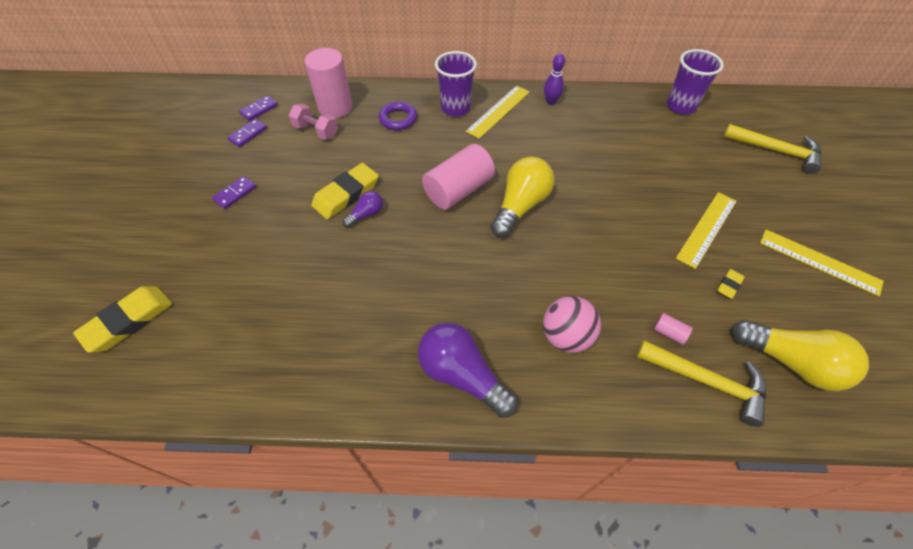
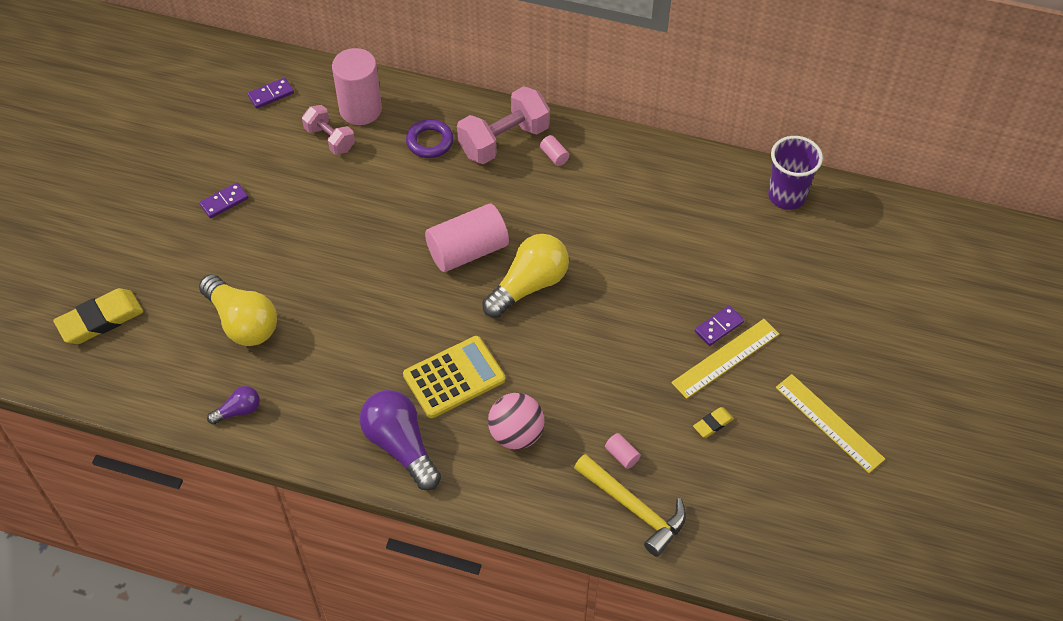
camera: 15 degrees right, 0 degrees up
(248, 134) = (252, 127): purple domino -> purple domino (719, 327)
(346, 194) = (343, 229): yellow eraser -> none
(366, 214) = (357, 258): purple light bulb -> purple light bulb (238, 411)
(455, 108) = (504, 140): purple cup -> pink dumbbell
(488, 297) = (454, 377): none -> yellow calculator
(498, 111) = (554, 156): yellow ruler -> pink cylinder
(551, 102) = (625, 155): purple bowling pin -> none
(776, 151) = (869, 283): yellow hammer -> none
(791, 362) = (730, 512): yellow light bulb -> yellow light bulb (242, 322)

